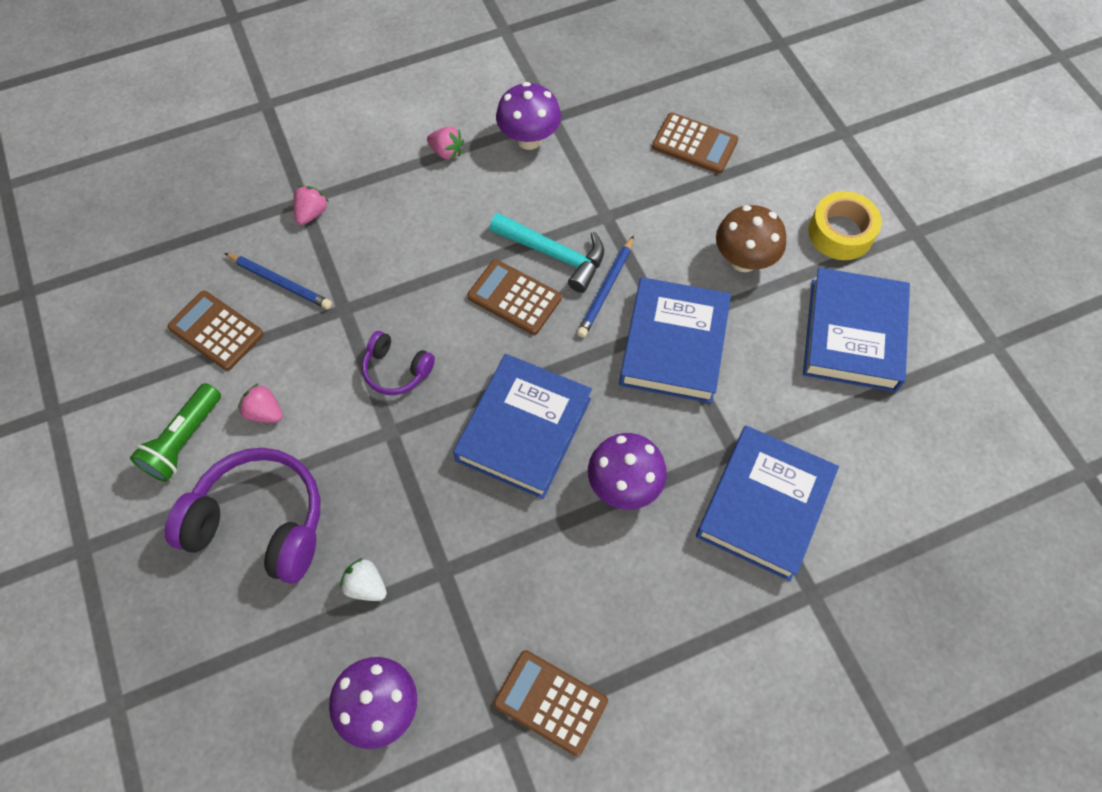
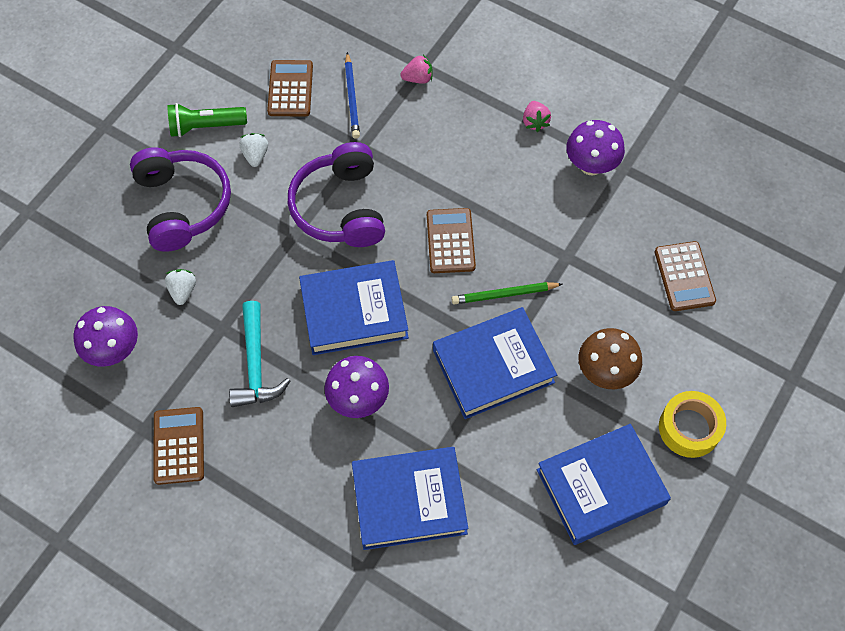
camera: 55 degrees right, 0 degrees up
(265, 412) = (255, 155): pink strawberry -> white strawberry
(396, 370) = (340, 207): purple headphones -> purple headphones, size x1.91
(554, 254) = (506, 244): turquoise hammer -> turquoise hammer (256, 365)
(606, 289) = (504, 294): blue pencil -> green pencil

